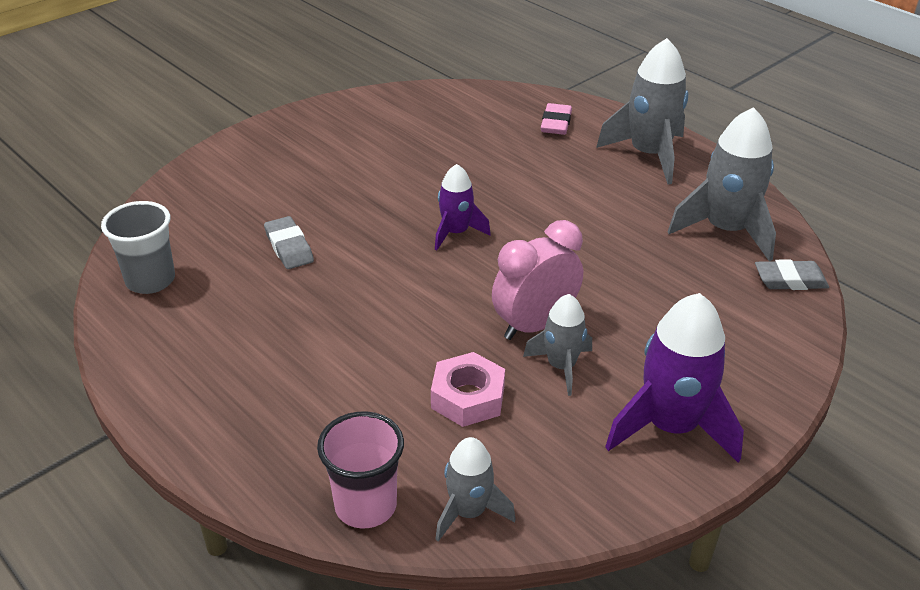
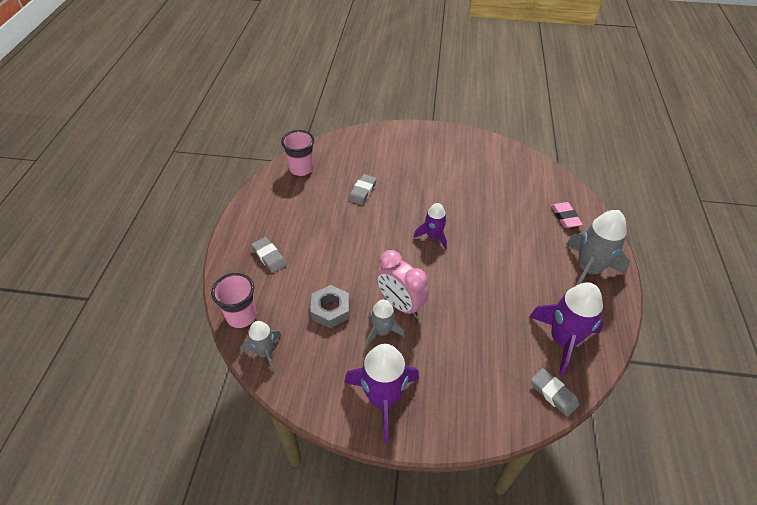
camera: 50 degrees right, 10 degrees up
(150, 280) = (301, 169): grey cup -> pink cup
(284, 411) = (269, 257): none -> grey eraser
(468, 397) = (330, 310): pink nut -> grey nut
(534, 325) = (400, 304): pink clock -> pink clock turned 150 degrees counterclockwise
(556, 123) = (565, 217): pink eraser -> pink eraser turned 75 degrees counterclockwise
(726, 230) = (562, 340): grey rocket -> purple rocket

